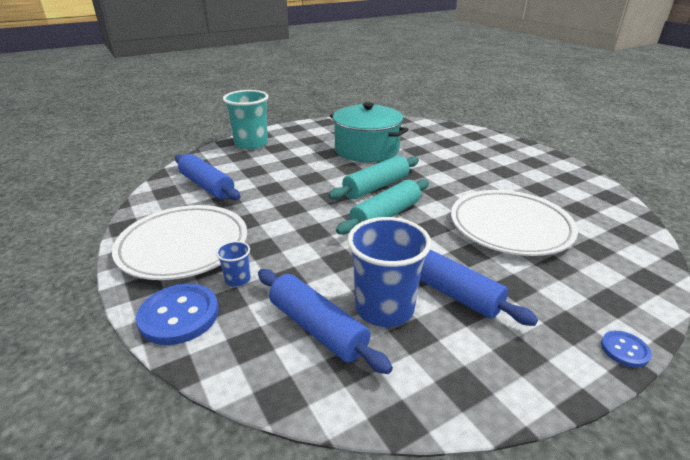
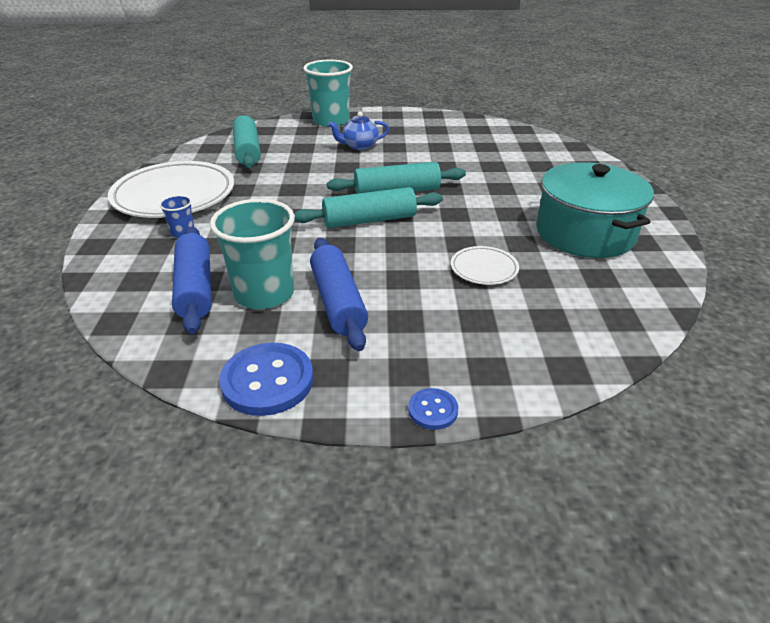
camera: 30 degrees right, 5 degrees up
(179, 315) = (115, 244): blue button -> blue button (267, 381)
(206, 186) = (247, 151): blue rolling pin -> turquoise rolling pin
(301, 159) = (359, 146): none -> blue teapot
(366, 150) = (438, 152): turquoise pot -> turquoise pot (585, 233)
(384, 308) = (264, 294): blue cup -> turquoise cup
(510, 227) = (484, 269): white plate -> white plate, size x0.47

